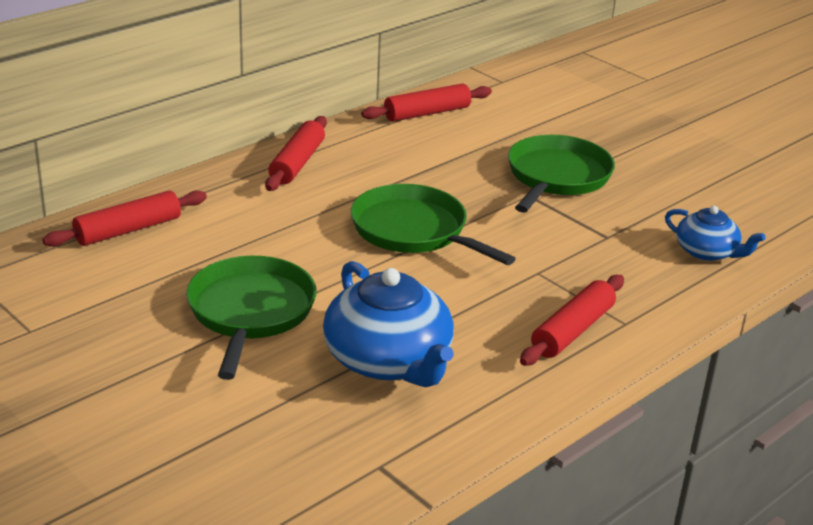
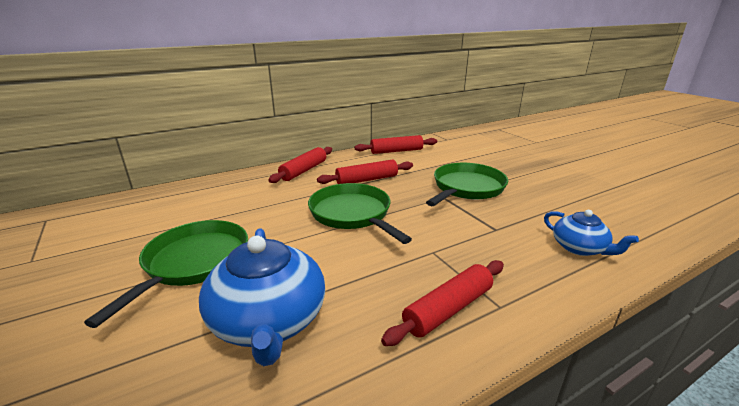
camera: 15 degrees right, 5 degrees down
(128, 230) = (170, 199): red rolling pin -> red rolling pin (366, 180)

